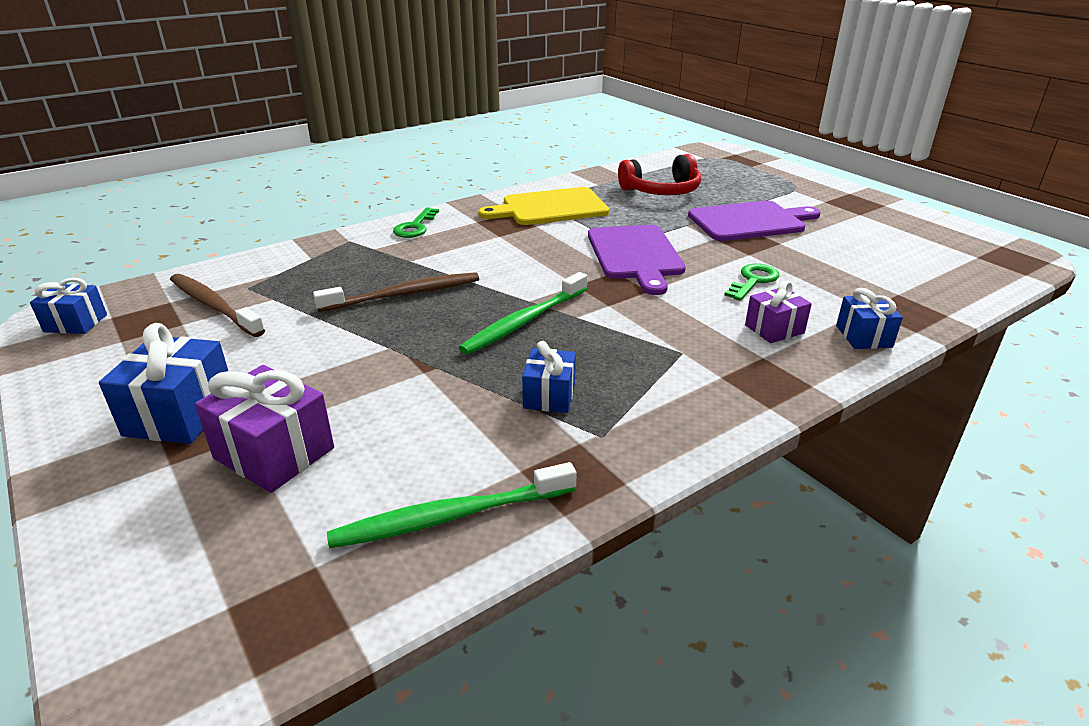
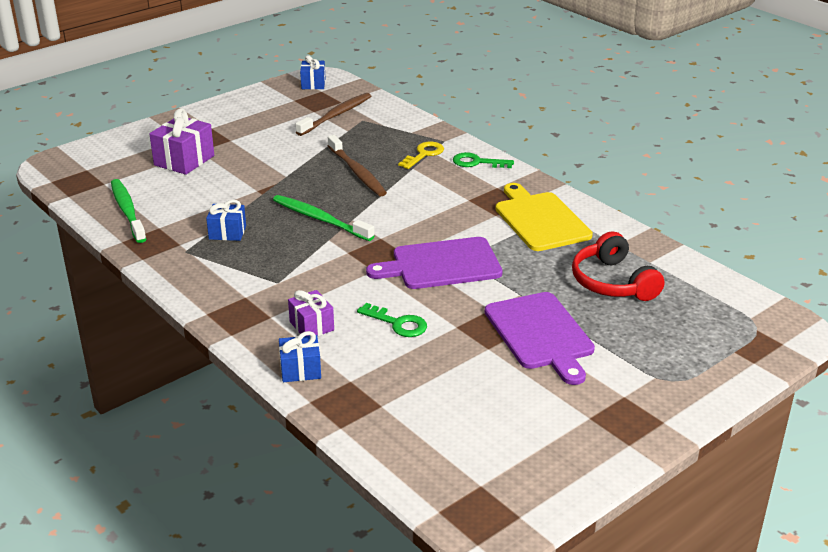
camera: 85 degrees right, 0 degrees up
(180, 414) = (220, 131): blue gift -> none
(378, 253) = (424, 154): none -> yellow key

